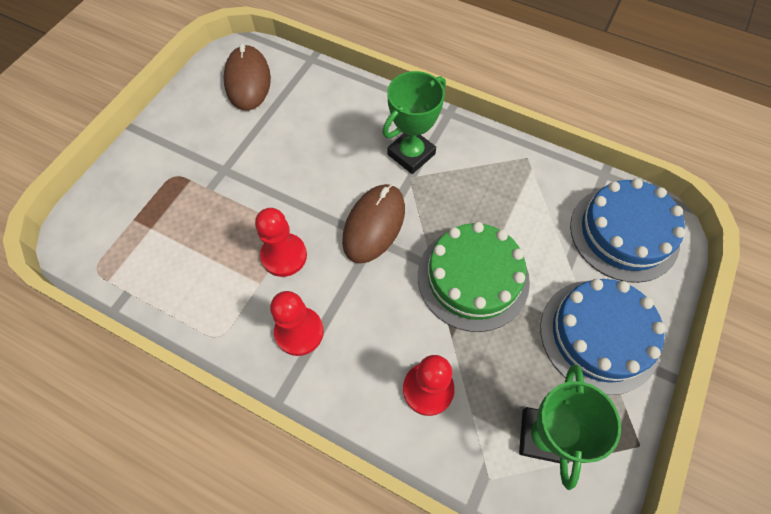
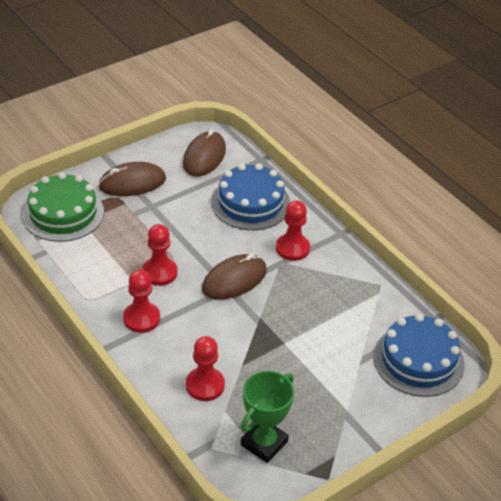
camera: 25 degrees right, 20 degrees down
(184, 149) = (132, 183): none -> brown mouse
(411, 154) = (292, 248): green trophy -> red pawn
(473, 278) = (282, 339): green cake -> green cake (63, 213)
(599, 335) = (349, 409): blue cake -> blue cake (250, 203)

